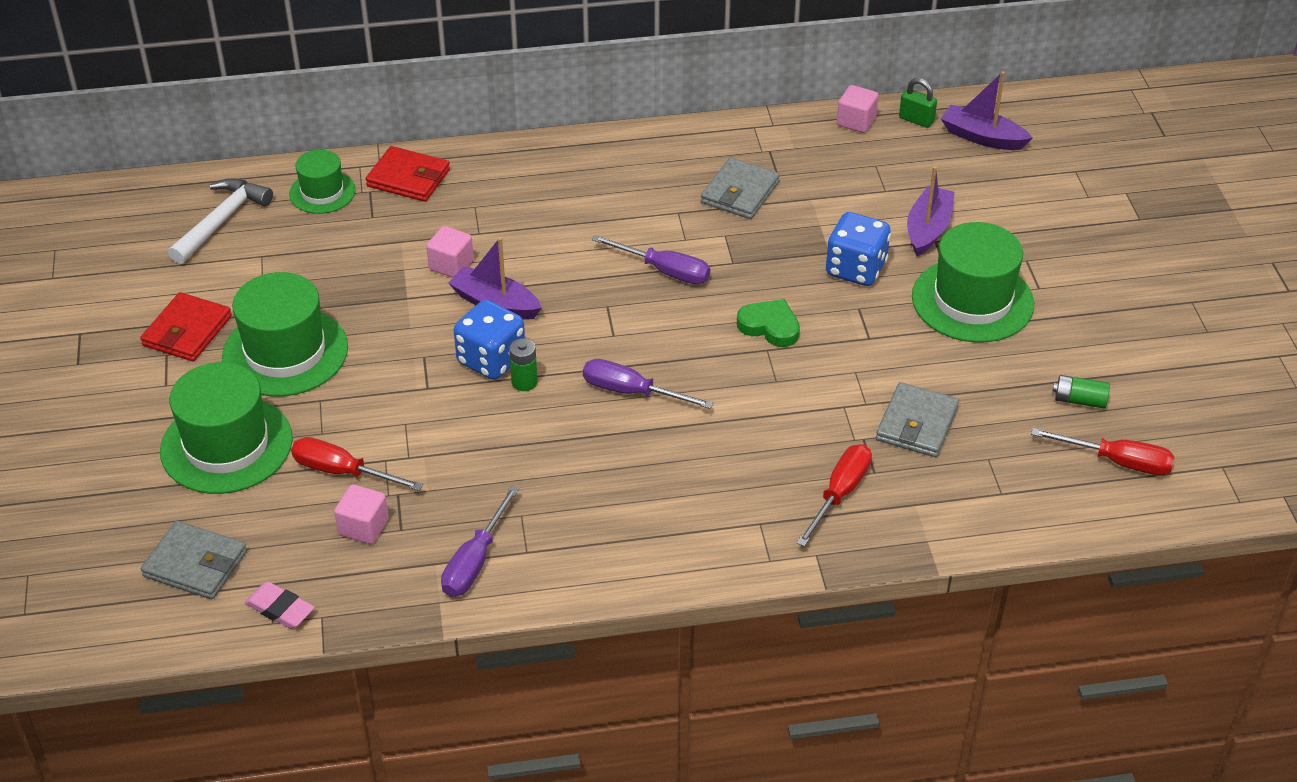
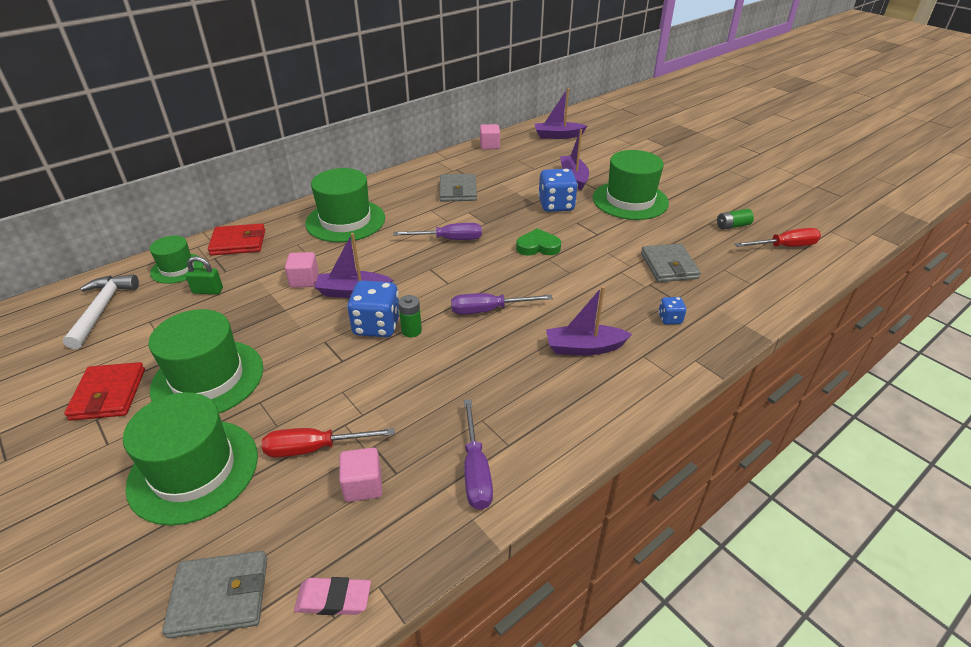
camera: 30 degrees left, 5 degrees down
(556, 190) = (345, 221): none -> green hat
(700, 485) = (584, 348): none -> purple boat
(839, 494) = (670, 319): red screwdriver -> blue dice
(916, 120) = (519, 137): green padlock -> green padlock (208, 291)

